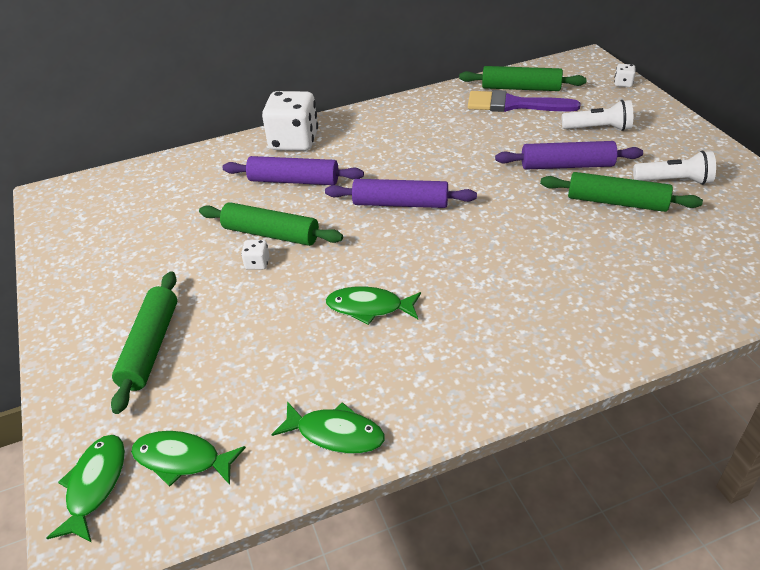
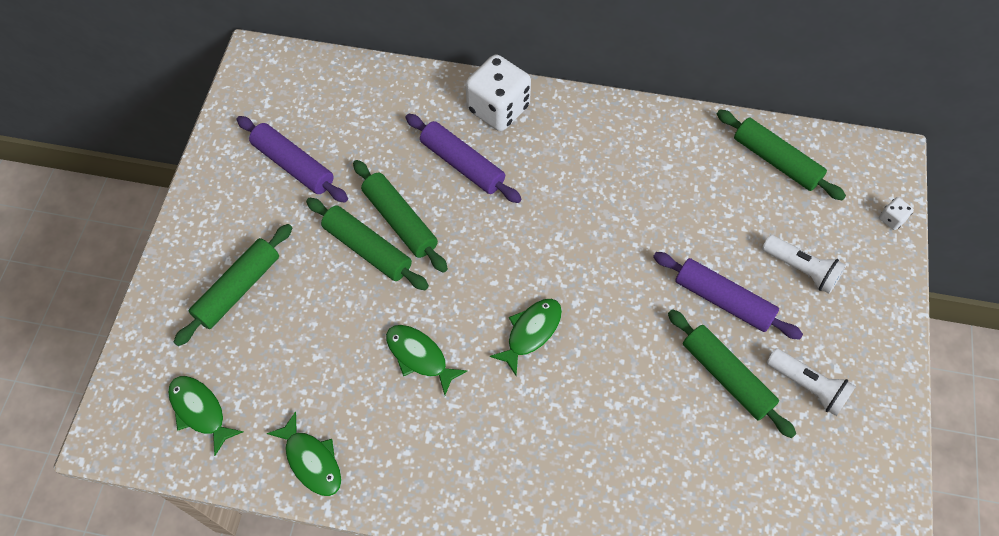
camera: 30 degrees right, 20 degrees up
(95, 485) = (136, 394): green fish -> green fish (531, 332)
(257, 263) = (367, 249): white dice -> green rolling pin
(400, 203) = (532, 252): purple rolling pin -> purple rolling pin (293, 165)
(514, 105) = (747, 182): purple brush -> none

